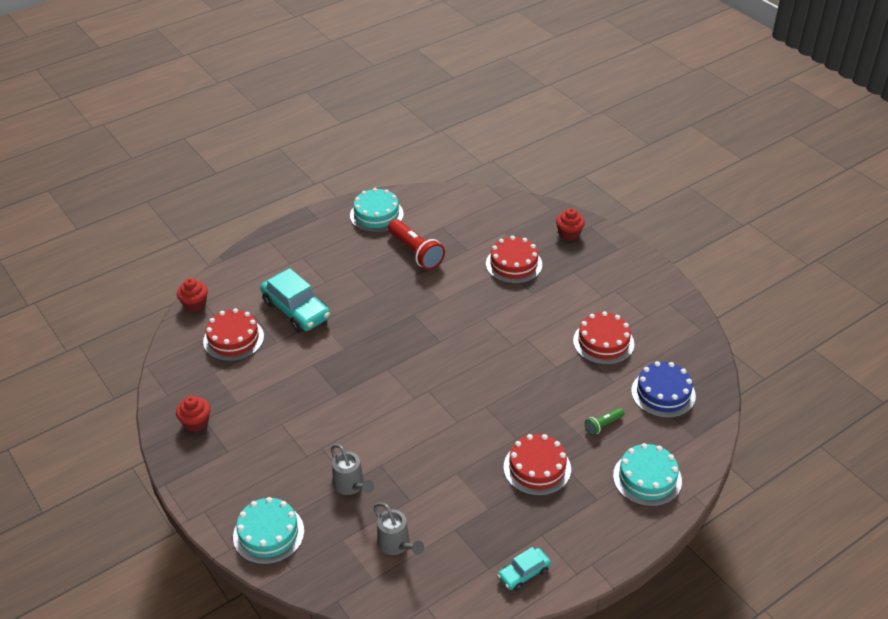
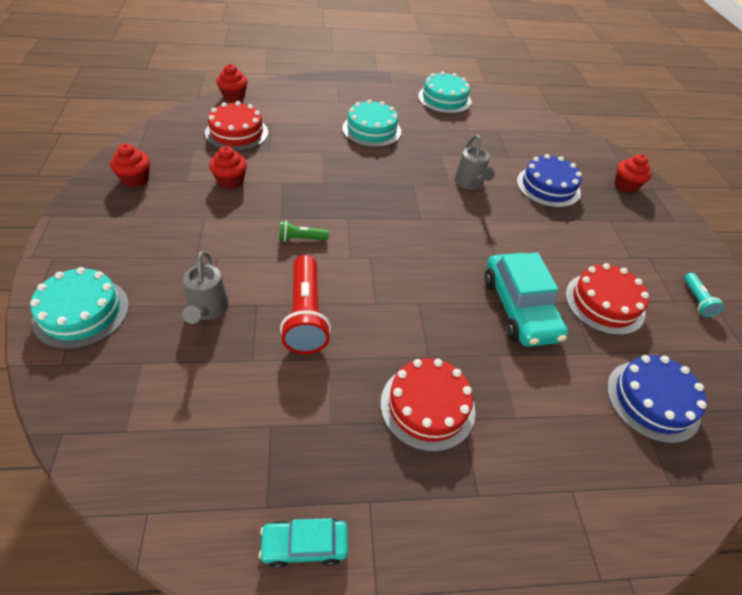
camera: 25 degrees right, 5 degrees up
(272, 385) = (230, 181): none -> red cupcake
(296, 310) = (310, 135): turquoise car -> turquoise car (519, 308)
(396, 545) = (190, 405): grey watering can -> grey watering can (470, 183)
(416, 252) = (457, 138): red flashlight -> red flashlight (305, 315)
(513, 264) = (548, 187): red cake -> blue cake
(603, 425) = (547, 399): green flashlight -> green flashlight (301, 239)
(647, 478) = (569, 506): turquoise cake -> turquoise cake (371, 130)
(660, 308) = (697, 300): none -> turquoise flashlight

